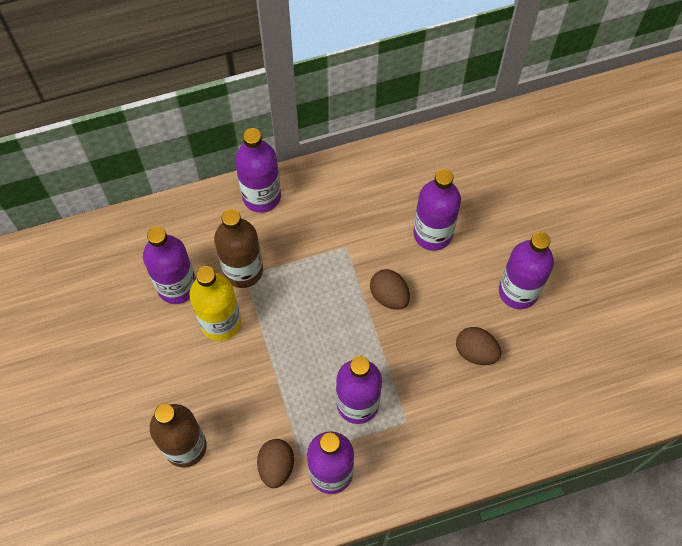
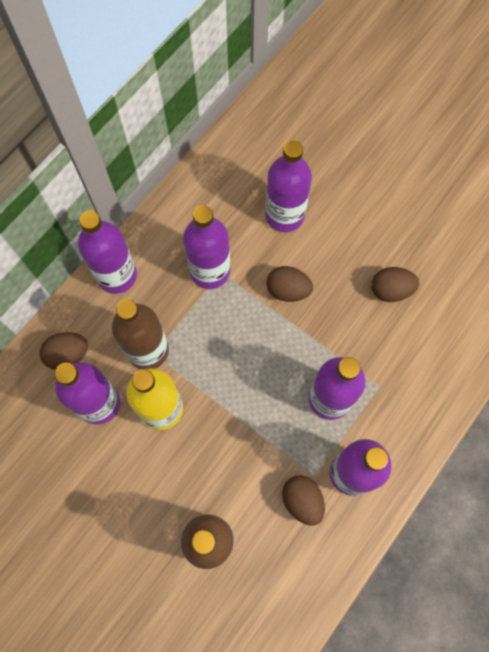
camera: 35 degrees left, 5 degrees up
(180, 234) = (68, 355): none -> brown egg
(518, 291) = (386, 219): purple bottle -> purple bottle (210, 271)

